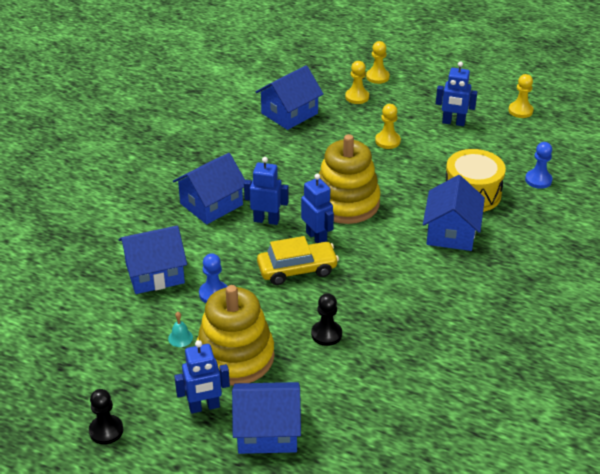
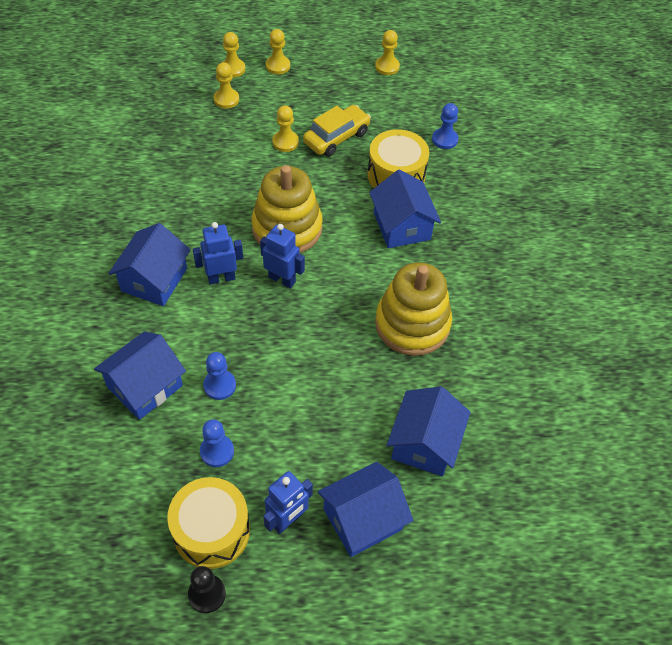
camera: 30 degrees left, 15 degrees up
(139, 390) = (211, 531): none -> yellow drum
(180, 338) = (217, 451): turquoise bell -> blue pawn
(235, 356) = (283, 449): yellow stacking toy -> yellow stacking toy (412, 324)
(289, 113) = (170, 141): blue house -> blue house (425, 443)
(297, 269) = (285, 324): yellow car -> yellow car (336, 137)
(326, 334) = (354, 386): black pawn -> none
(419, 85) = (278, 66): none -> yellow pawn
(453, 123) = (334, 100): blue robot -> none

